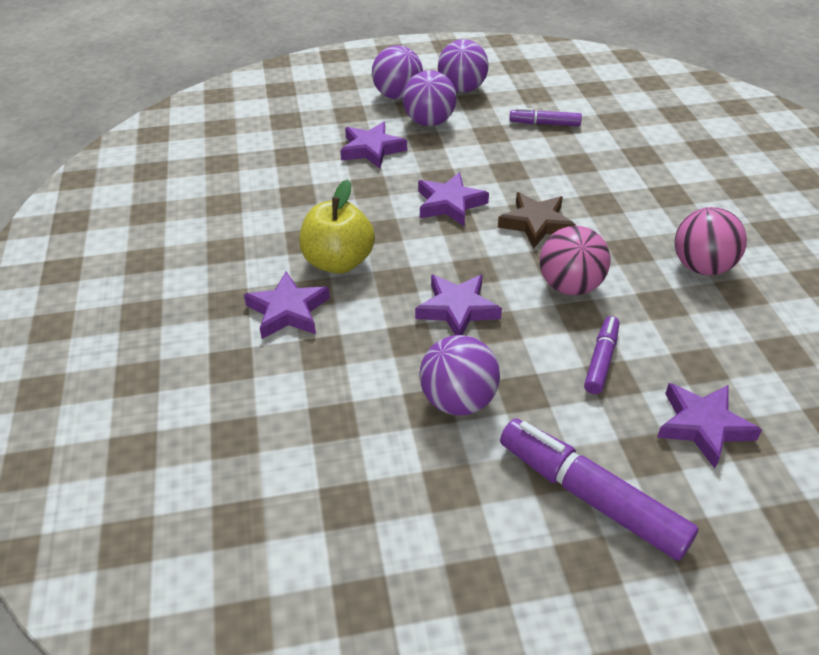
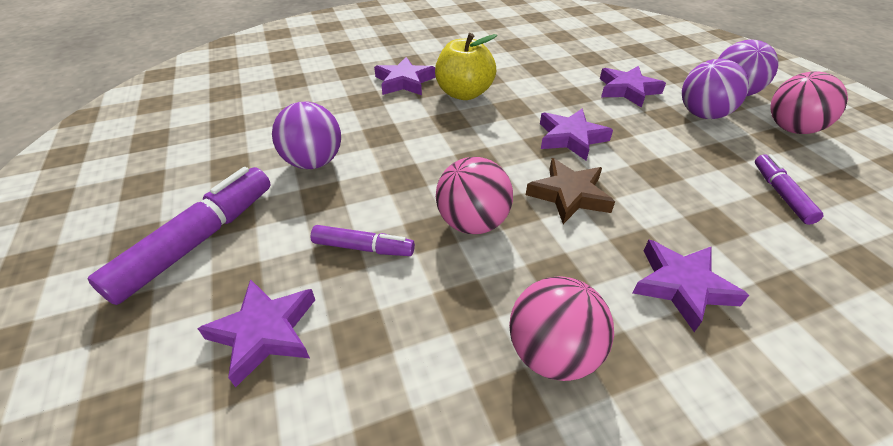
camera: 80 degrees right, 0 degrees up
(457, 309) = (421, 154): purple star -> purple star (682, 286)
(462, 89) = (791, 129): purple ball -> pink ball

